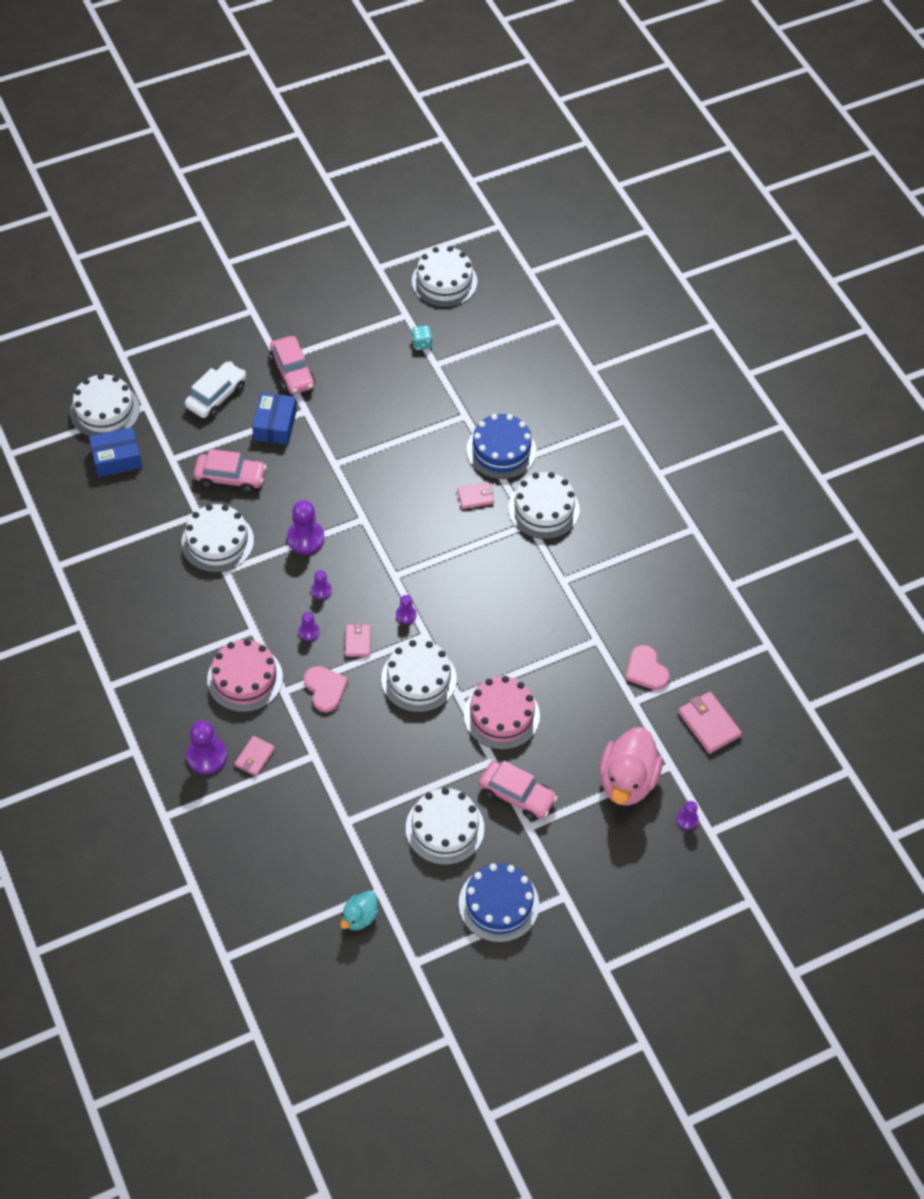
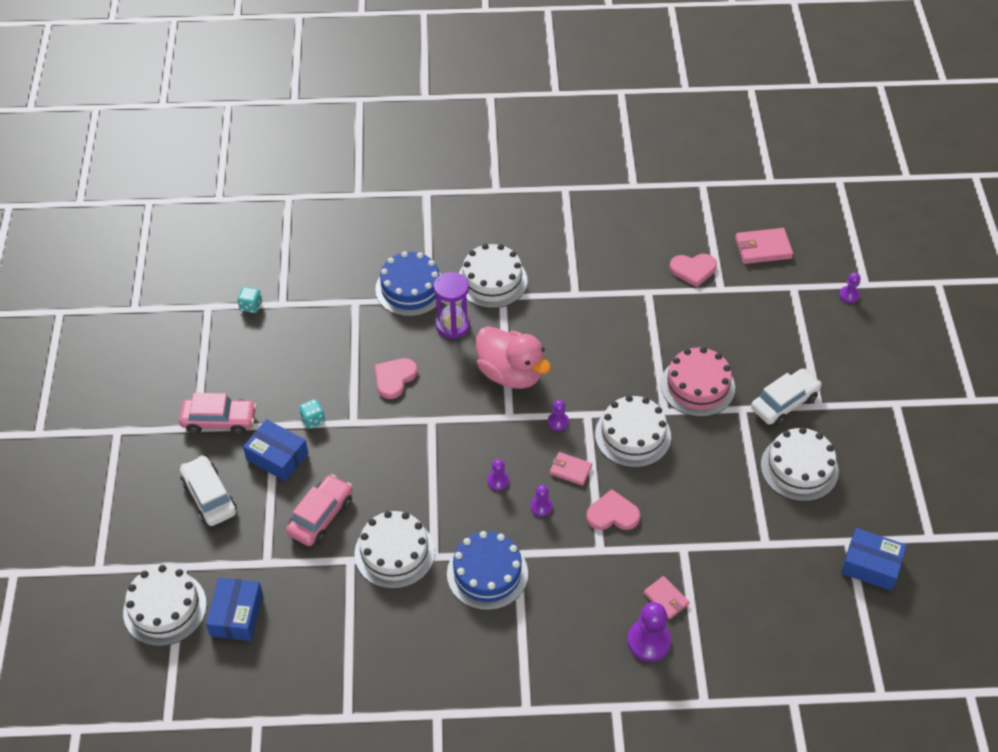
camera: 65 degrees left, 5 degrees down
(245, 678) = (571, 579): pink cake -> none
(305, 538) = (430, 474): purple pawn -> none
(323, 434) = (313, 420): none -> turquoise dice
(360, 917) = (870, 565): turquoise duck -> blue box
(395, 475) = (394, 378): none -> pink heart
(444, 281) = (187, 264): white cake -> none
(475, 497) = (452, 325): pink wallet -> purple hourglass
(498, 904) = (889, 453): blue cake -> blue cake (487, 573)
(517, 795) = (784, 403): pink car -> white car
(627, 781) = (798, 321): pink duck -> pink duck (510, 373)

